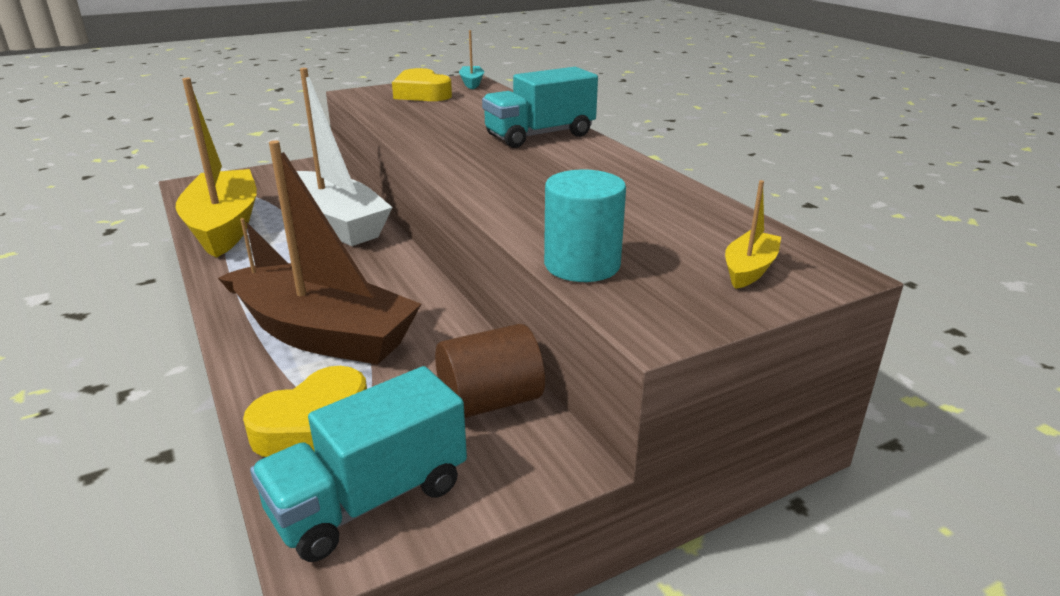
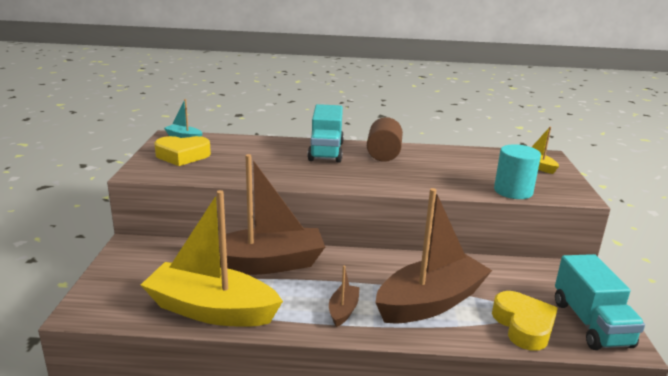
camera: 60 degrees left, 5 degrees down
(335, 224) = (266, 264): white boat -> brown boat
(490, 401) = (526, 272): brown cylinder -> brown cylinder (383, 154)

